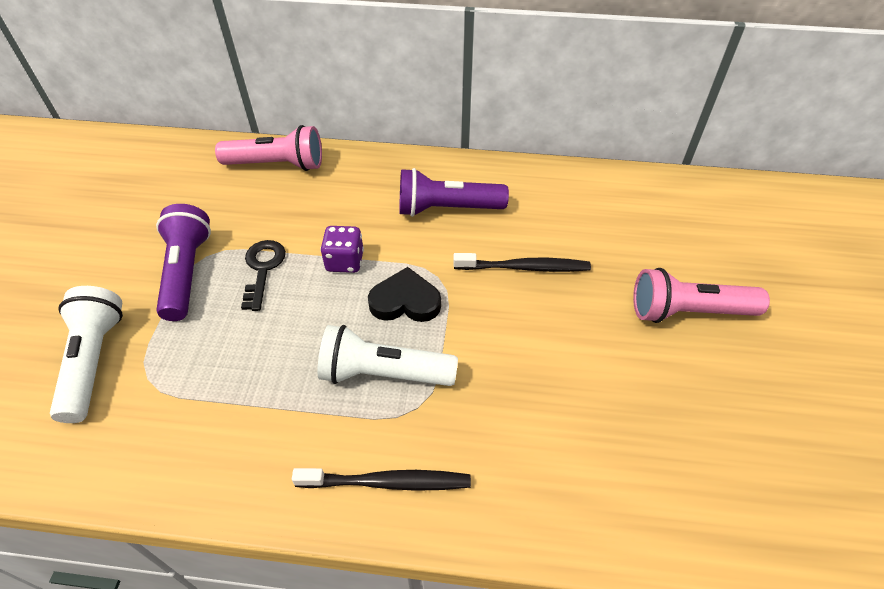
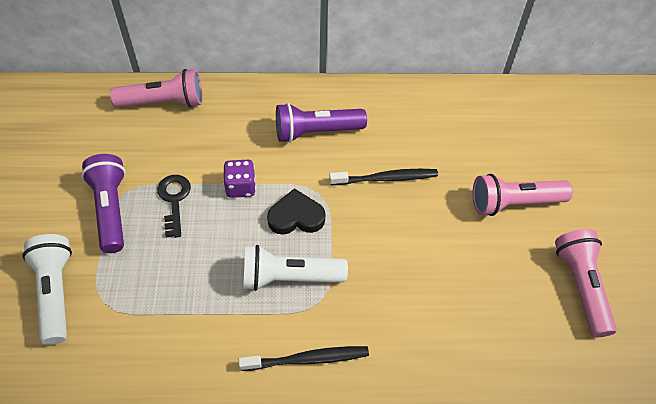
camera: 10 degrees left, 5 degrees up
(776, 428) = (581, 286): none -> pink flashlight

